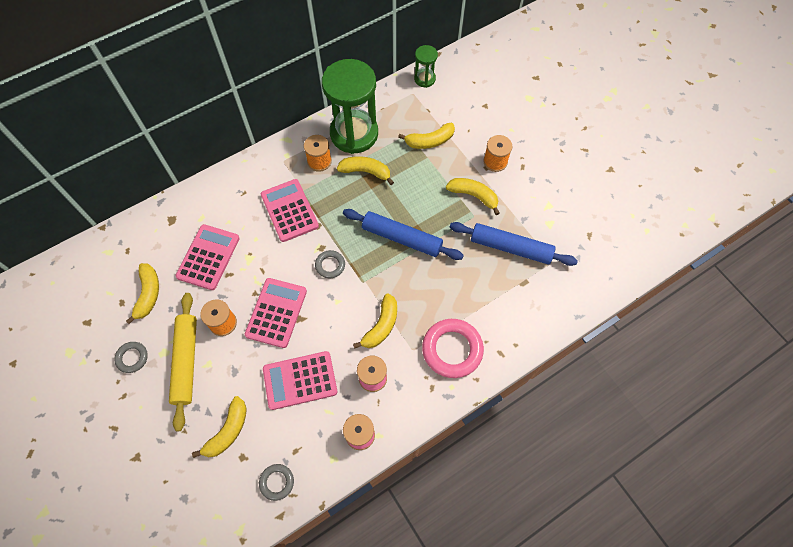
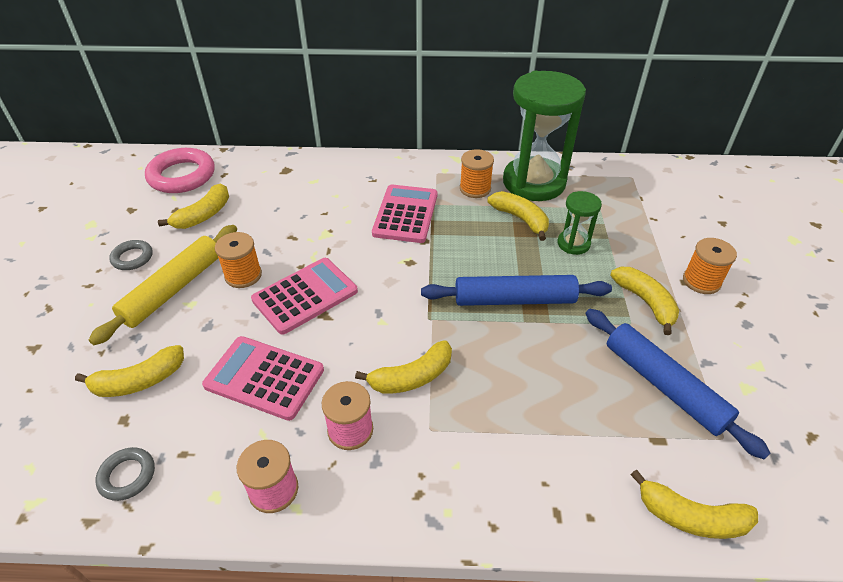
camera: 35 degrees right, 20 degrees down
(208, 257) = (288, 213): pink calculator -> none
(330, 265) = (405, 283): grey ring -> none
(402, 238) = (514, 299): blue rolling pin -> blue rolling pin turned 60 degrees counterclockwise
(424, 79) = (656, 170): green hourglass -> green hourglass (573, 244)
(430, 141) = (622, 225): yellow banana -> yellow banana (691, 517)
(452, 349) = (485, 462): pink ring -> pink ring (182, 176)

